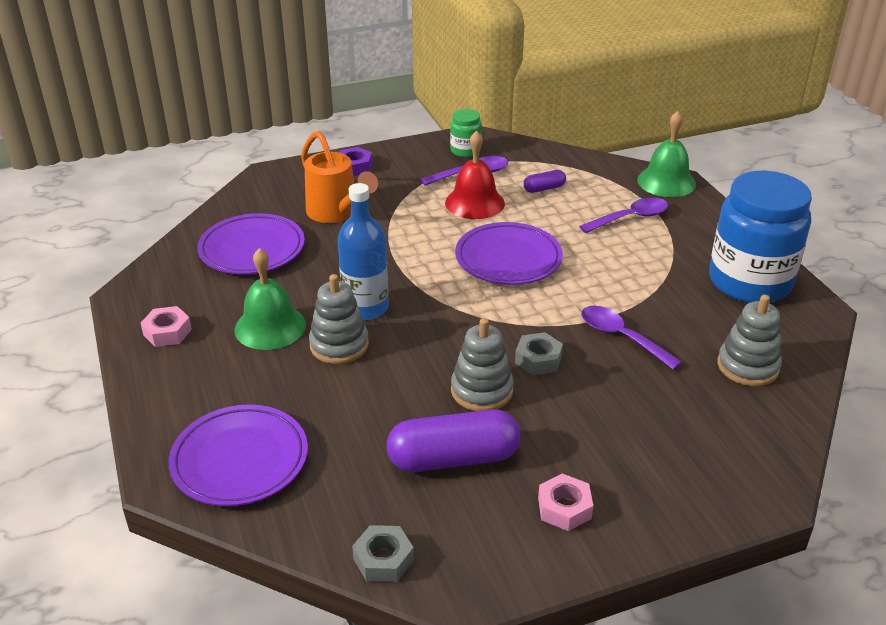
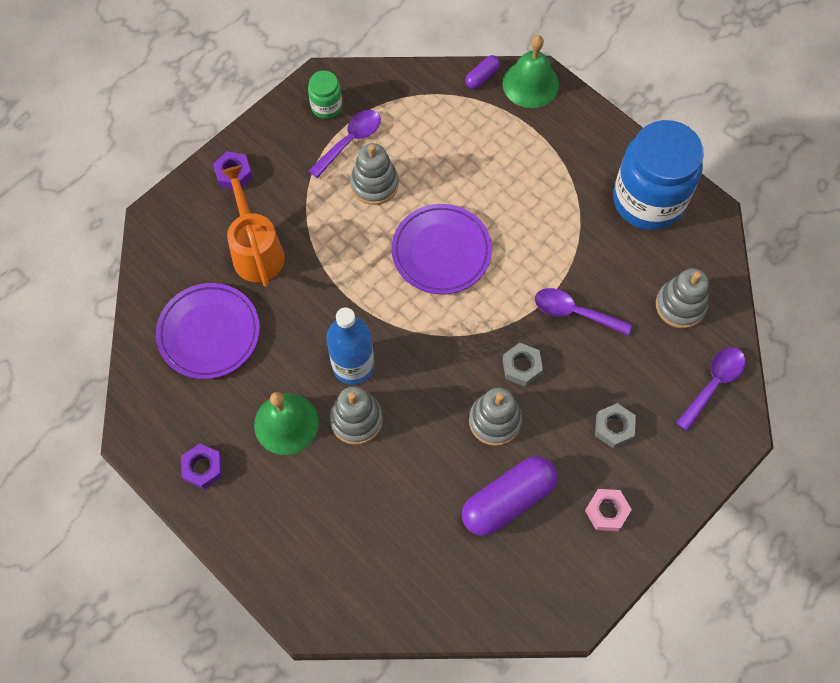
camera: 25 degrees left, 30 degrees up
(167, 332) = (203, 468): pink nut -> purple nut
(240, 460) = (352, 575): purple plate -> none
(336, 213) = (256, 250): orange watering can -> orange watering can turned 135 degrees counterclockwise
(383, 559) = (507, 615): grey nut -> grey nut (614, 428)
(474, 203) = (374, 184): red bell -> grey stacking toy
(544, 188) = (427, 137): purple capsule -> purple capsule (482, 77)
(630, 218) = (520, 151): purple spoon -> purple spoon (713, 384)

